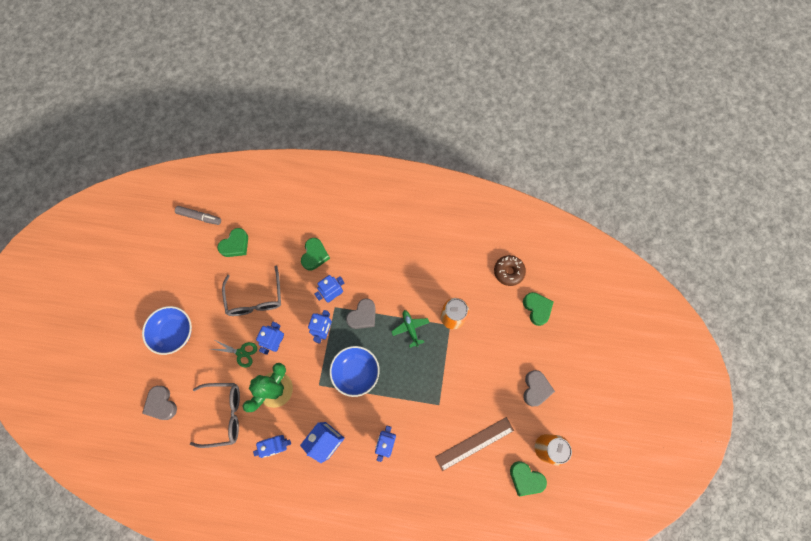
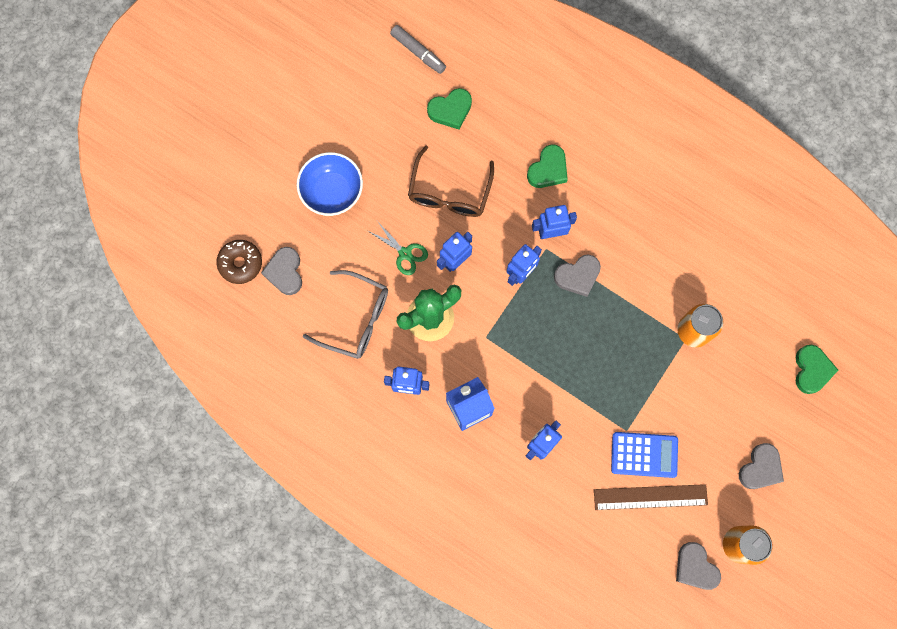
camera: 25 degrees right, 5 degrees up
(255, 298) = (449, 192): grey glasses -> brown glasses
(356, 372) = (539, 343): blue bowl -> none
(410, 328) = (632, 320): green plane -> none
(457, 416) = (644, 455): none -> blue calculator
(508, 272) = (796, 305): brown donut -> brown donut (240, 263)
(525, 478) = (695, 567): green heart -> grey heart

